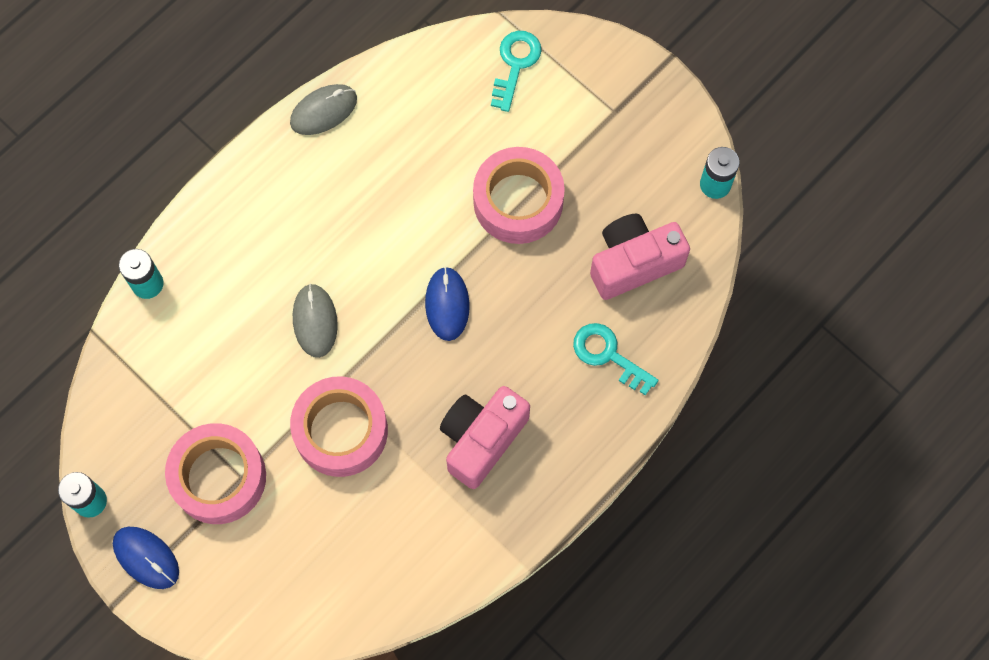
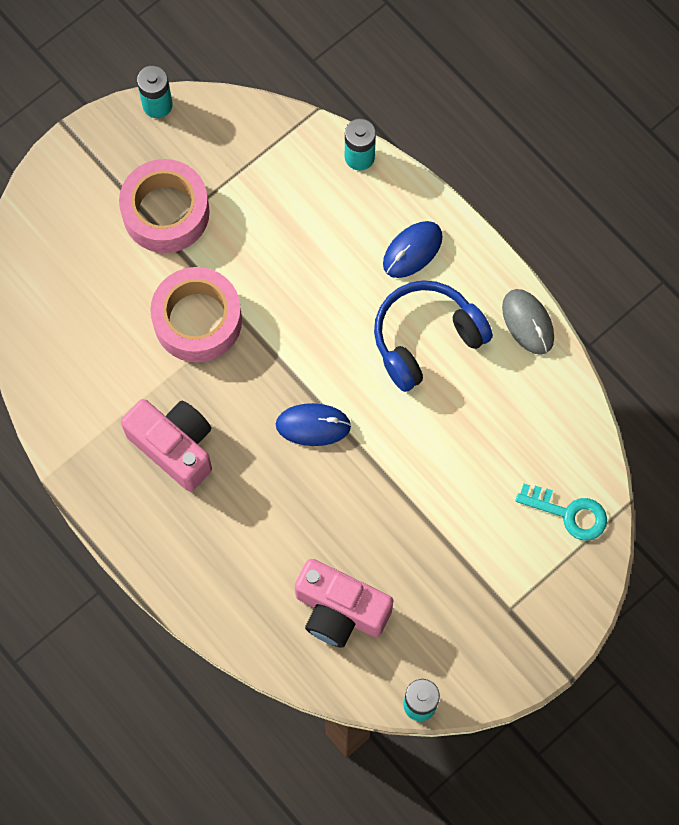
camera: 95 degrees right, 0 degrees up
(146, 558) = (100, 150): blue mouse -> blue mouse (412, 250)
(315, 321) = (308, 303): grey mouse -> none
(346, 204) = (425, 338): none -> blue headphones
(518, 201) = (416, 502): pink tape -> none
(608, 355) = (245, 575): turquoise key -> none
(633, 263) = (340, 610): pink camera -> pink camera turned 135 degrees clockwise

